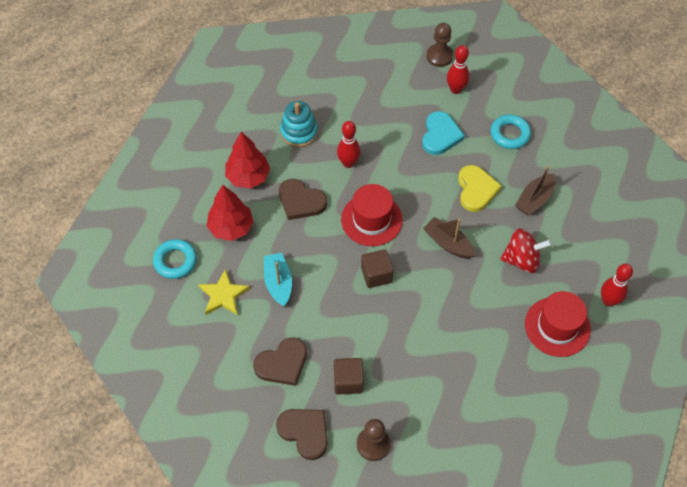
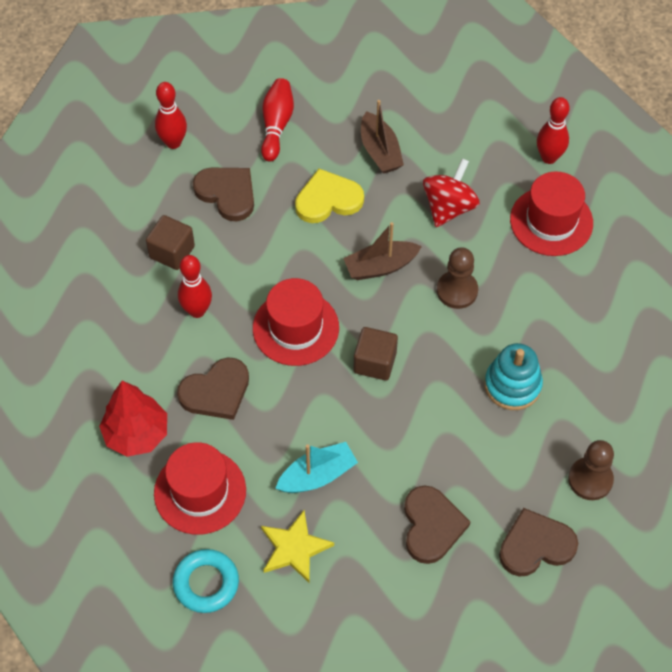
camera: 60 degrees left, 0 degrees up
(231, 227) = (200, 491): red tree -> red hat
(278, 283) = (317, 475): turquoise boat -> turquoise boat turned 135 degrees clockwise
(299, 132) = (110, 341): turquoise stacking toy -> turquoise stacking toy (512, 385)
(348, 381) = (497, 465): brown cube -> brown cube (172, 252)
(439, 56) = (111, 132): brown pawn -> brown pawn (457, 290)
(440, 135) = (227, 193): turquoise heart -> brown heart
(476, 190) = (328, 199): yellow heart -> yellow heart turned 45 degrees counterclockwise
(510, 134) = (276, 125): turquoise ring -> red bowling pin

